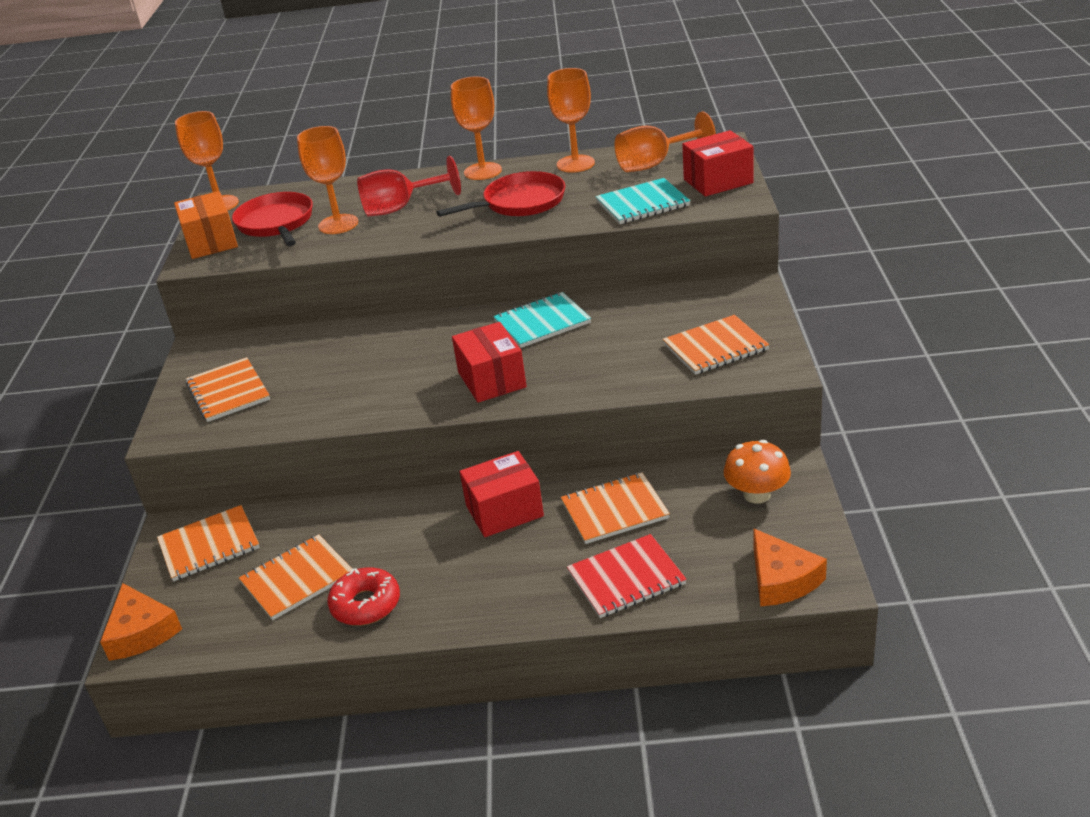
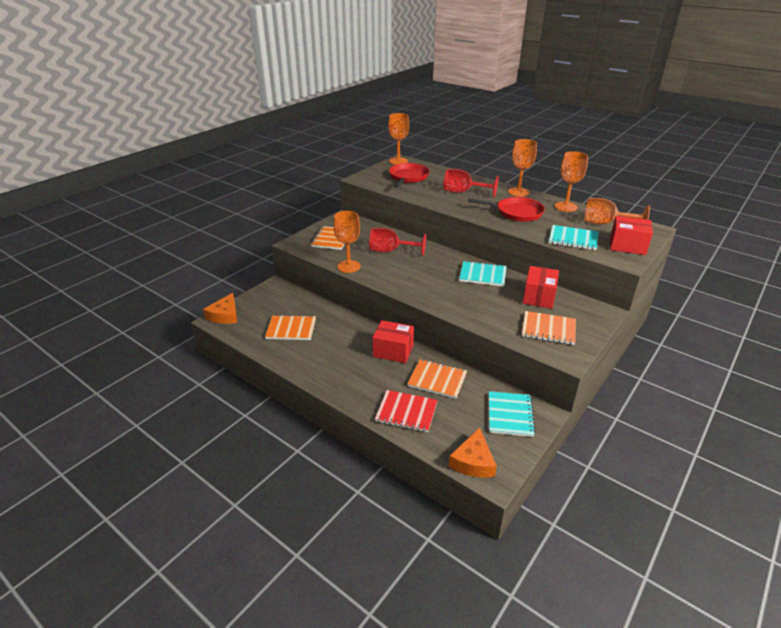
camera: 35 degrees right, 0 degrees up
(209, 545) = (280, 297): orange notebook -> none
(211, 242) = (376, 174): orange box -> none
(338, 224) = (430, 188): orange goblet -> orange goblet (348, 266)
(357, 360) = (390, 251): none -> red goblet
(366, 604) = (301, 354): red donut -> none
(491, 380) = (430, 288): red box -> red box (538, 297)
(756, 494) = (510, 415): orange mushroom -> turquoise notebook

